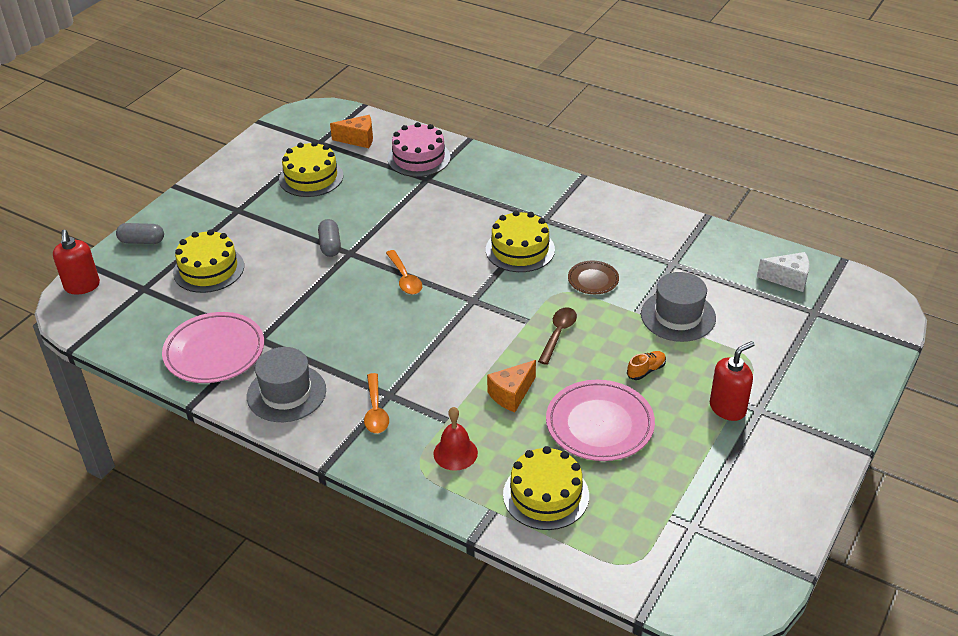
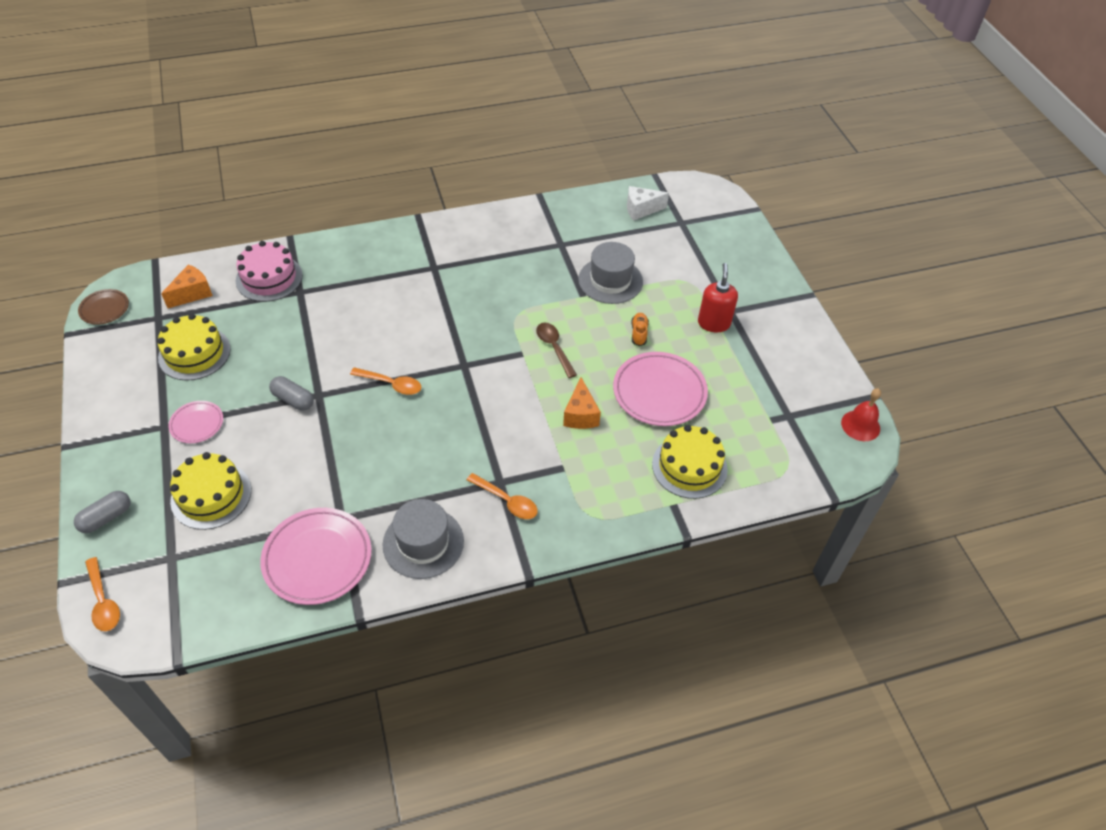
camera: 50 degrees left, 10 degrees up
(82, 286) = (103, 601): red soap dispenser -> orange spoon
(256, 221) = (197, 424): none -> pink plate
(455, 453) = (600, 486): red bell -> red bell (860, 425)
(520, 249) = (447, 302): yellow cake -> none
(593, 280) = (526, 292): brown plate -> brown plate (104, 309)
(788, 279) = (641, 209): white cheese -> white cheese turned 150 degrees counterclockwise

